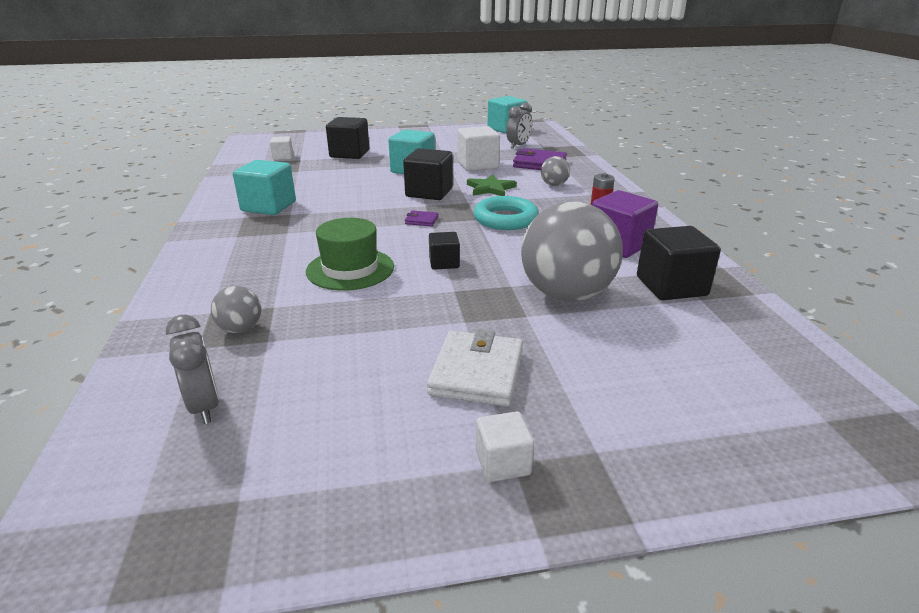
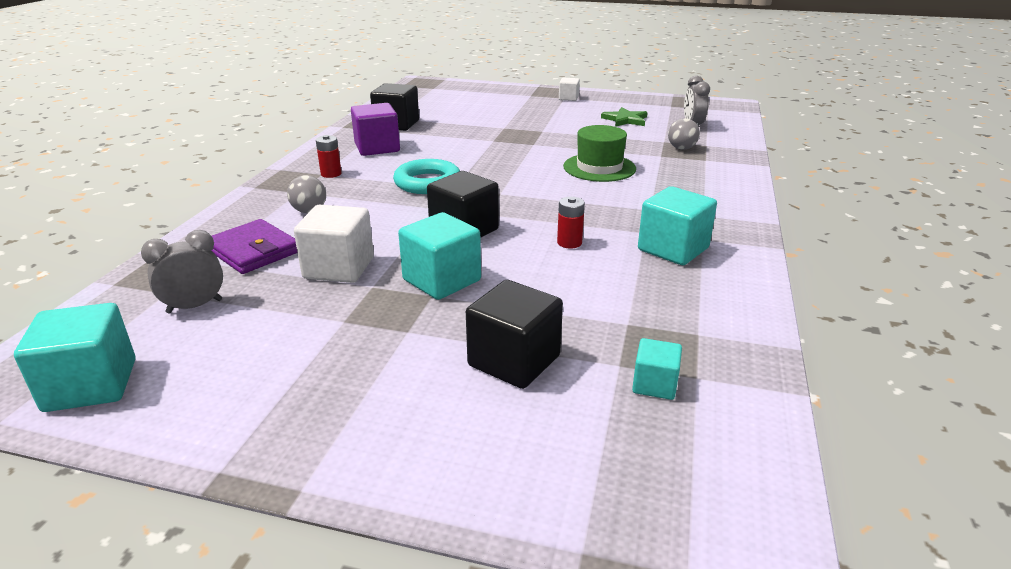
camera: 155 degrees left, 0 degrees up
(283, 157) = (654, 384): white cube -> turquoise cube
(347, 198) = (569, 243): none -> red battery
(421, 220) = (507, 196): purple wallet -> none
(444, 263) = (523, 159): black cube -> none
(477, 372) = (555, 115): white wallet -> none
(490, 188) = (386, 221): green star -> green star (625, 120)
(566, 294) = (466, 131): grey ball -> none

